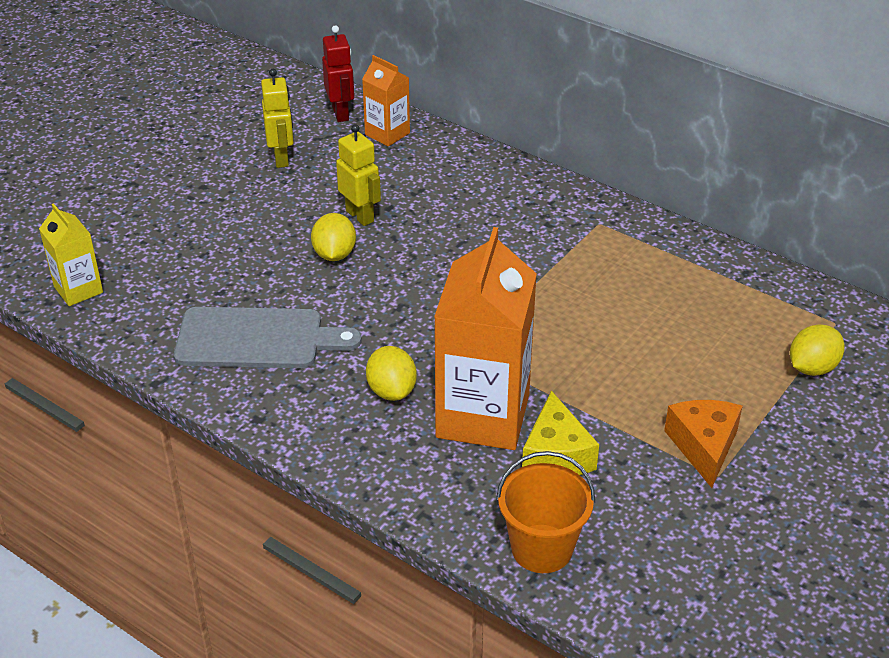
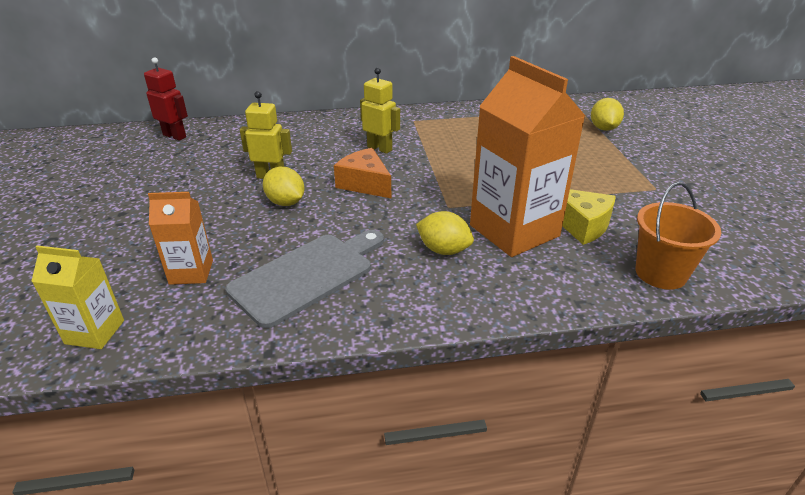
camera: 45 degrees left, 5 degrees down
(281, 158) = (165, 173): yellow robot -> yellow robot (380, 148)
(387, 134) = (224, 133): orange carton -> orange carton (191, 272)
(703, 446) = (628, 181): orange cheese -> orange cheese (365, 184)

